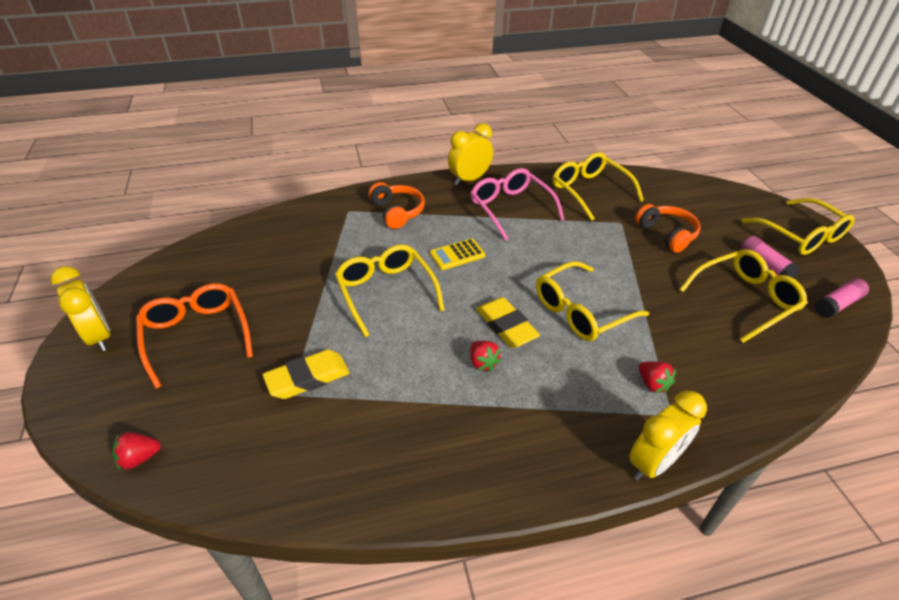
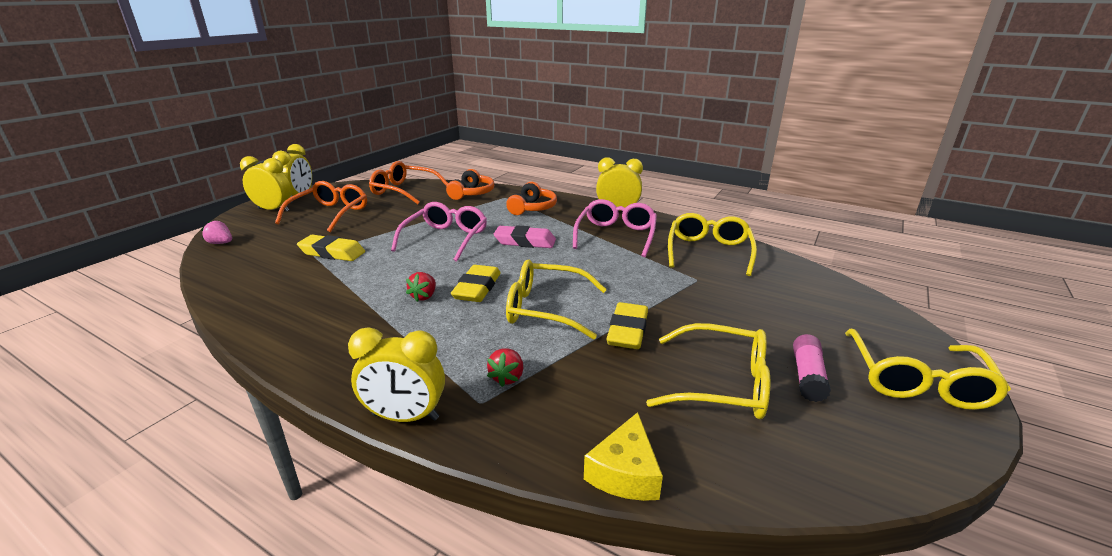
camera: 45 degrees right, 15 degrees down
(103, 373) = (273, 210): none -> yellow clock
(139, 458) = (221, 243): red strawberry -> pink strawberry
(222, 256) = (404, 191): none -> orange glasses
(386, 292) = (446, 238): yellow glasses -> pink glasses
(457, 255) = (525, 242): yellow calculator -> pink eraser
(651, 295) = (627, 331): none -> yellow eraser
(667, 234) = (730, 305): orange headphones -> orange headphones (472, 193)
(792, 392) = (625, 472): none -> yellow cheese
(837, 304) = (846, 455): pink glue stick -> none

